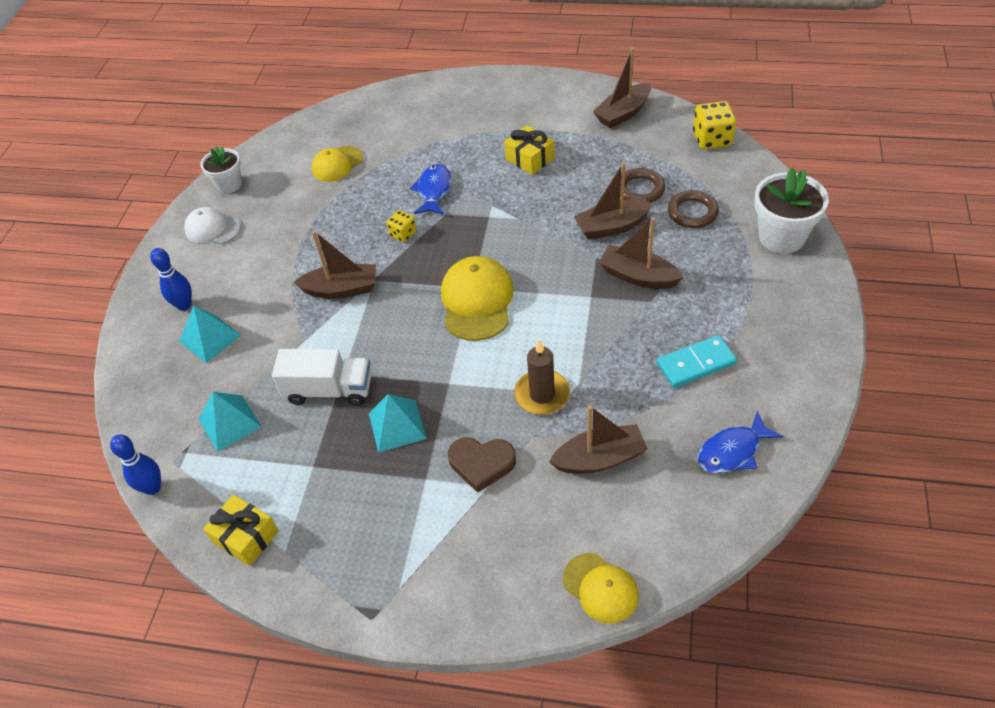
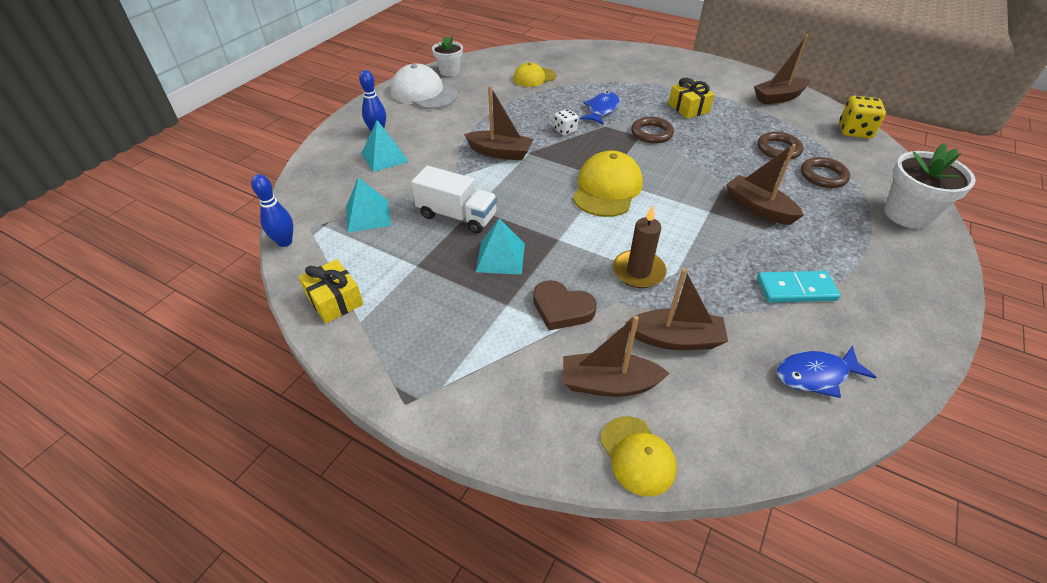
camera: 15 degrees right, 5 degrees down
(212, 228) = (424, 93): white cap -> white cap, size x1.58
(403, 234) = (565, 130): yellow dice -> white dice
(500, 209) = (651, 133): none -> brown ring
(612, 227) = (745, 168): brown boat -> brown boat (609, 384)

